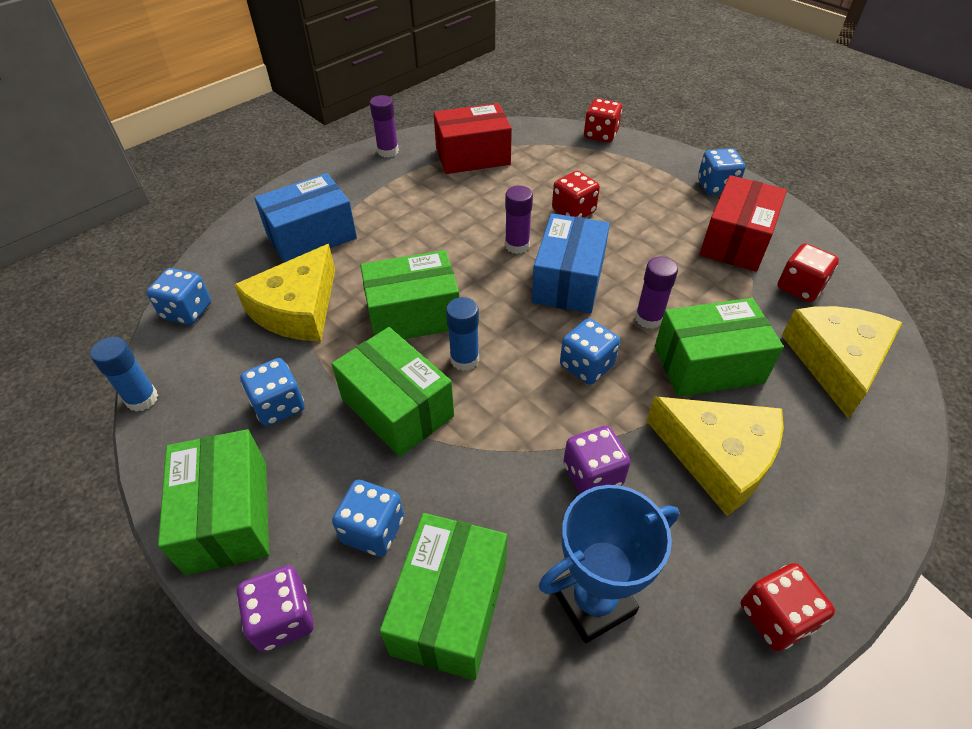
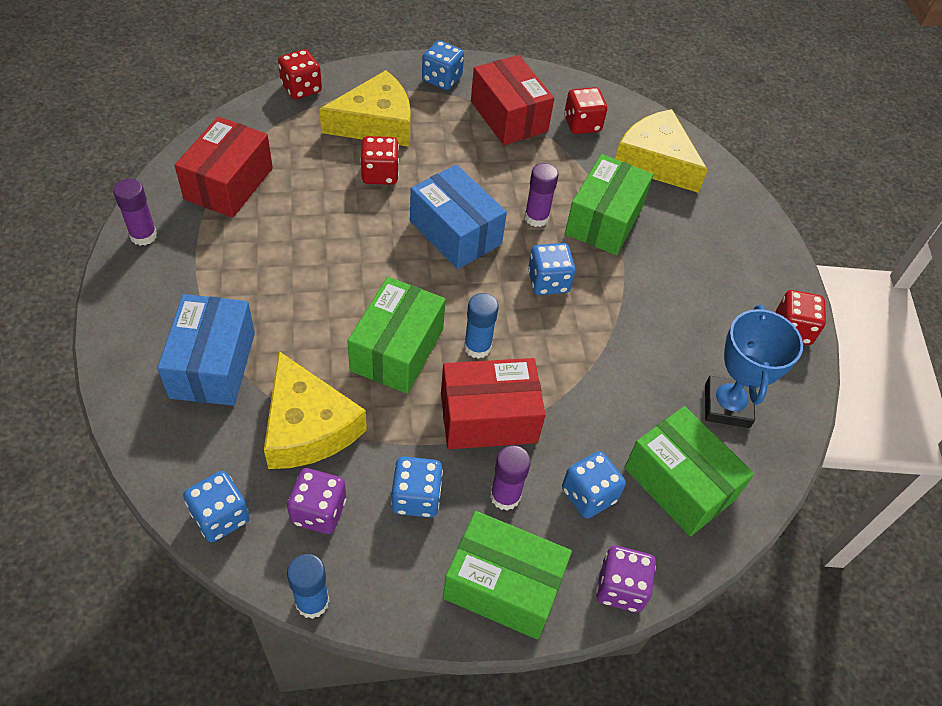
camera: 60 degrees left, 5 degrees up
(397, 407) = (488, 417): green box -> red box
(517, 245) = (383, 234): purple glue stick -> purple glue stick (505, 496)
(592, 475) = (640, 343): purple dice -> purple dice (318, 511)
(718, 457) = (677, 272): yellow cheese -> yellow cheese (376, 123)

